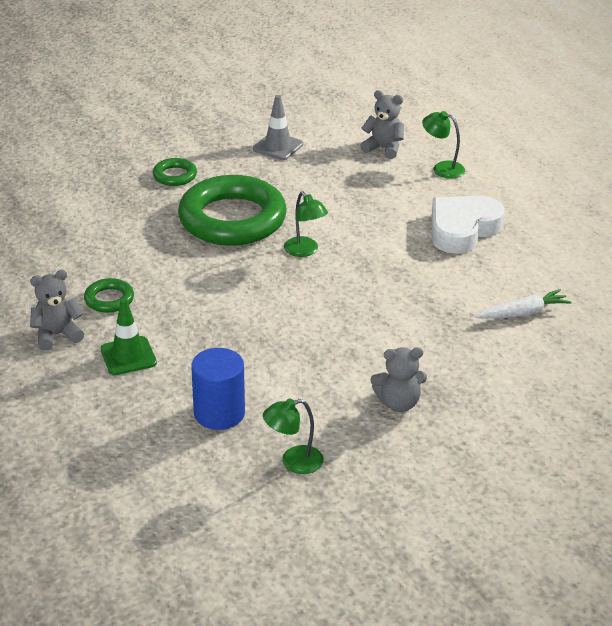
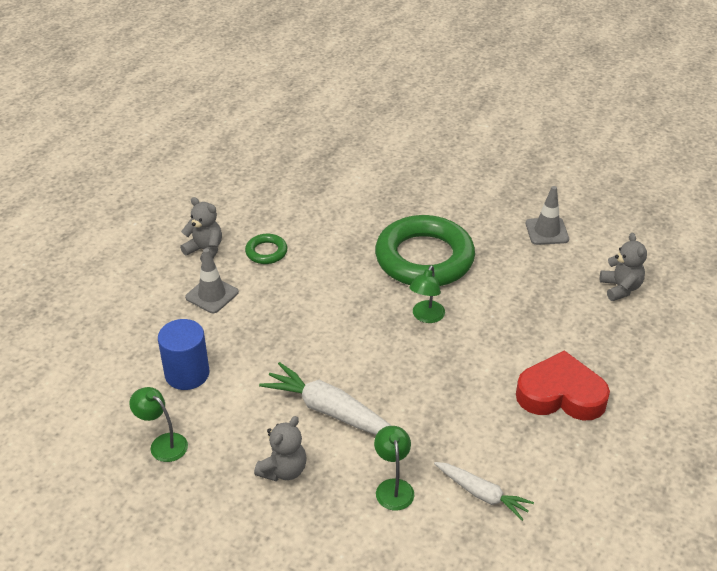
camera: 55 degrees right, 5 degrees up
(128, 356) = (212, 295): green traffic cone -> grey traffic cone
(175, 176) = (445, 202): green ring -> none
(358, 349) = (330, 411): none -> white carrot
(398, 403) = (283, 470): grey teddy bear -> grey teddy bear turned 105 degrees counterclockwise
(442, 168) = (636, 337): green lamp -> green lamp (393, 487)
(462, 229) = (561, 394): white heart -> red heart

